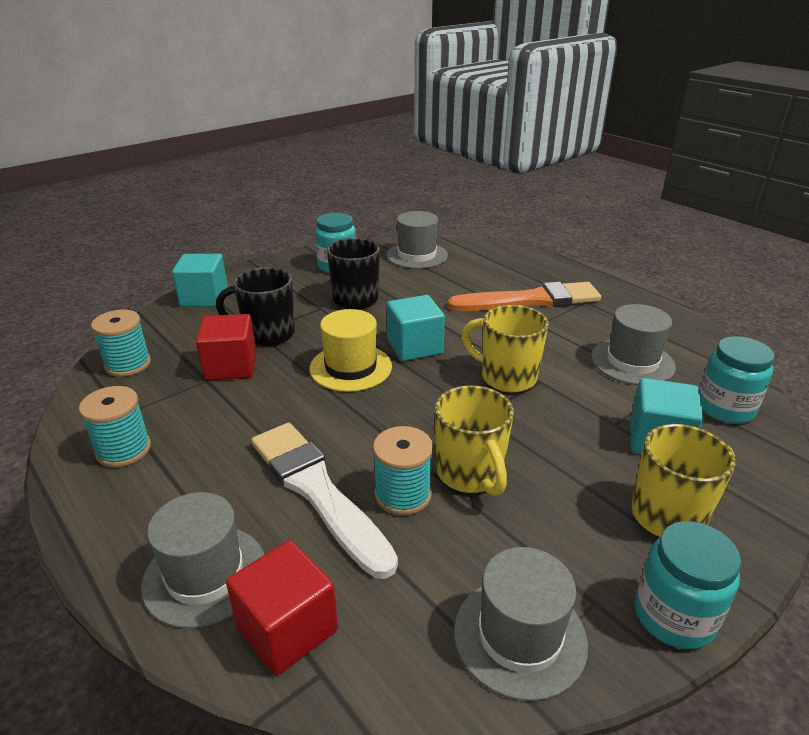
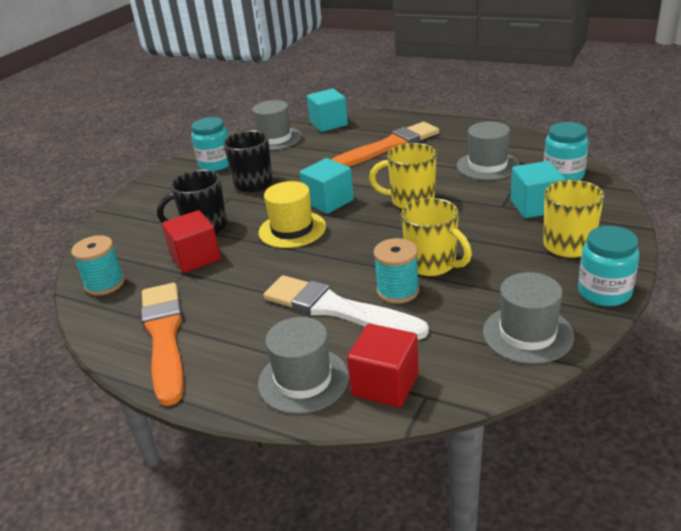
camera: 20 degrees left, 0 degrees up
(123, 450) = (164, 336): turquoise spool -> orange brush
(204, 298) = (121, 219): turquoise cube -> turquoise cube (328, 124)

